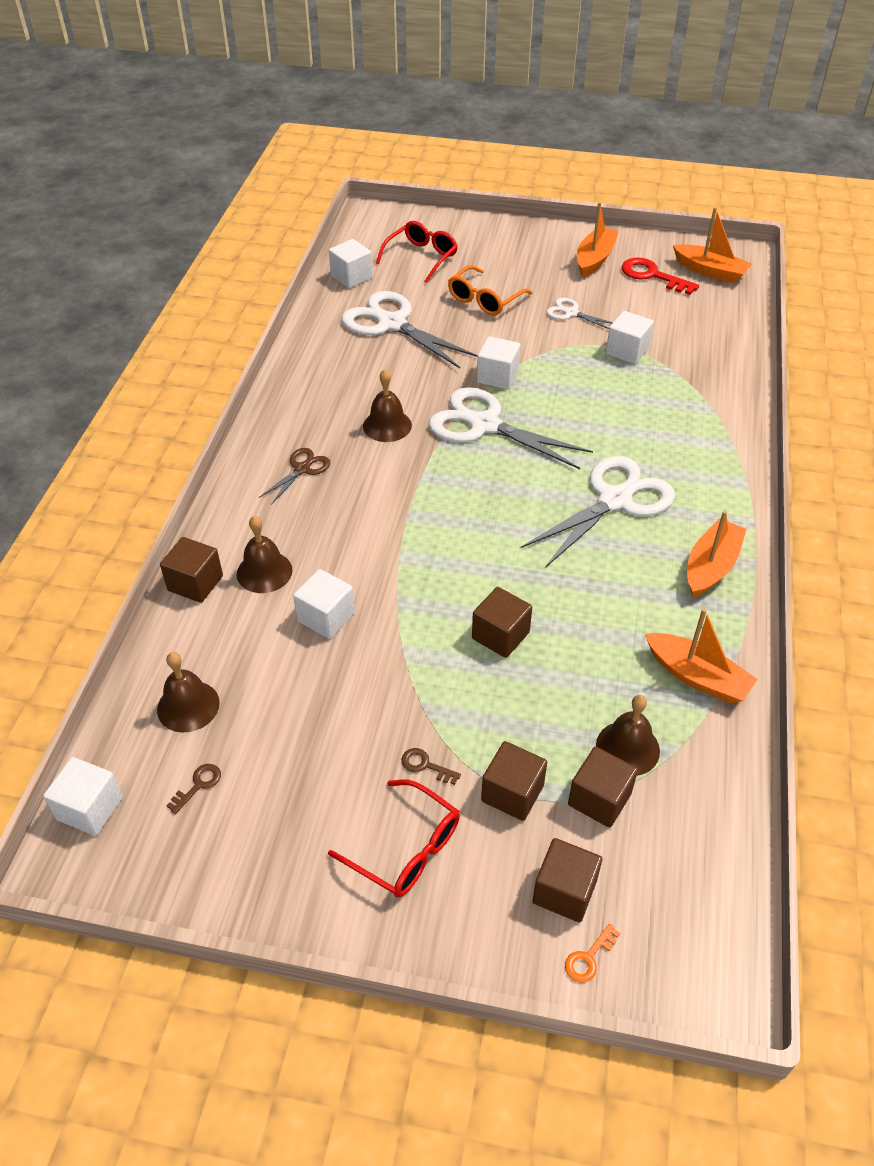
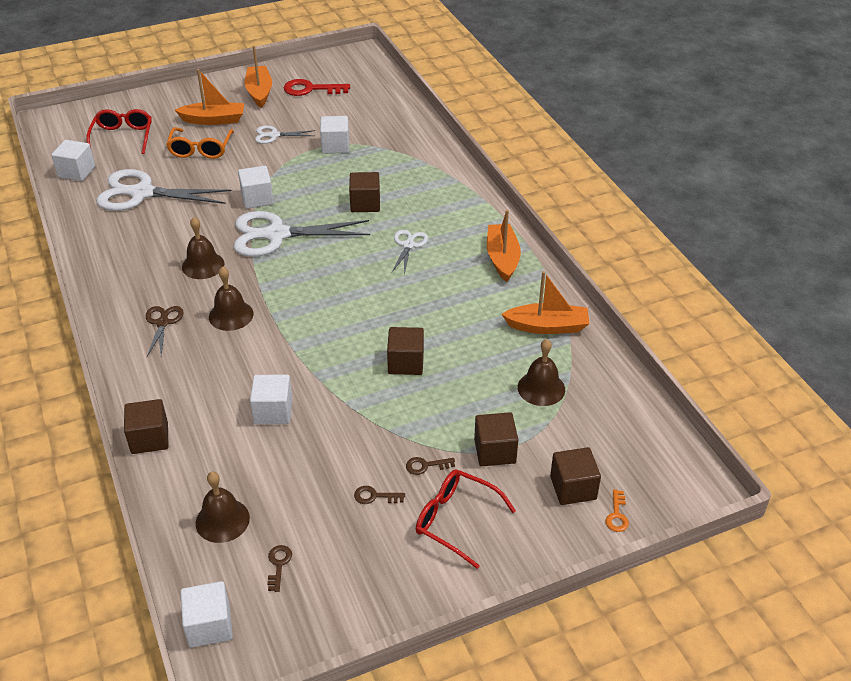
camera: 35 degrees left, 5 degrees down
(264, 572) = (198, 405): brown bell -> brown bell (231, 315)
(346, 768) = (375, 496): none -> brown key
(405, 848) = (456, 520): red glasses -> red glasses turned 150 degrees counterclockwise
(599, 799) = (549, 426): brown cube -> brown cube (365, 204)
(614, 500) = (408, 245): white scissors -> white scissors, size x0.49
(710, 271) = (348, 72): orange boat -> orange boat (214, 120)

